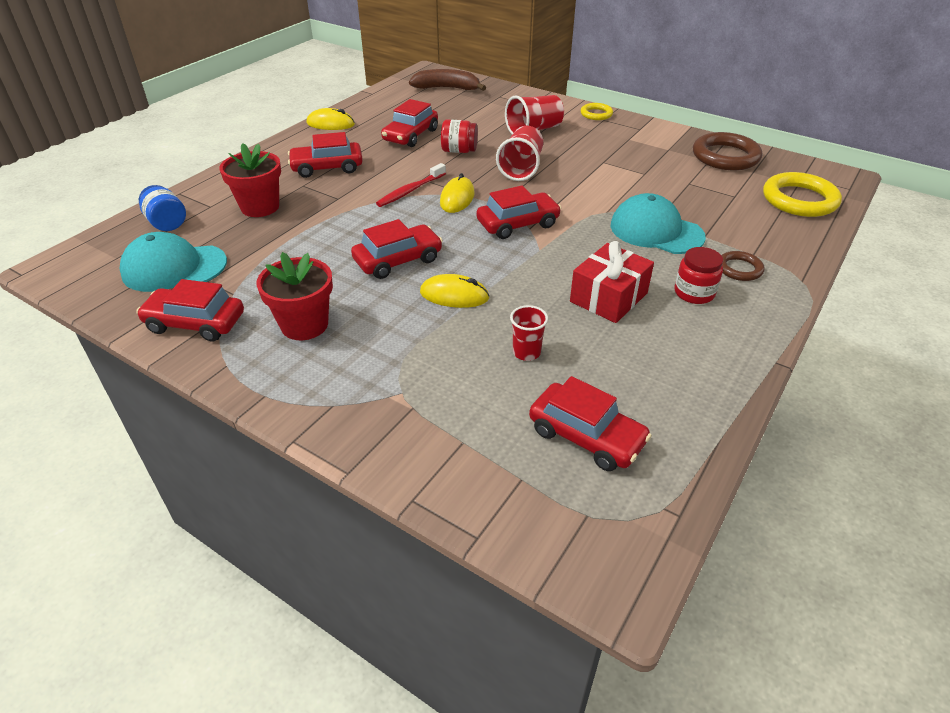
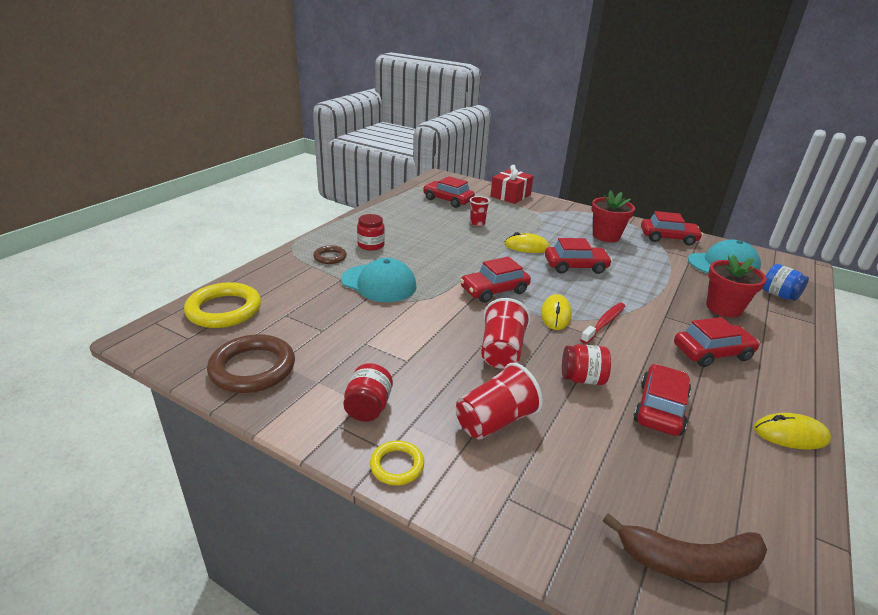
camera: 175 degrees right, 10 degrees down
(398, 260) = (575, 266): red car -> red car turned 150 degrees counterclockwise
(608, 297) = (428, 244): red gift -> red gift (510, 195)
(623, 136) = (368, 407): none -> red jar

